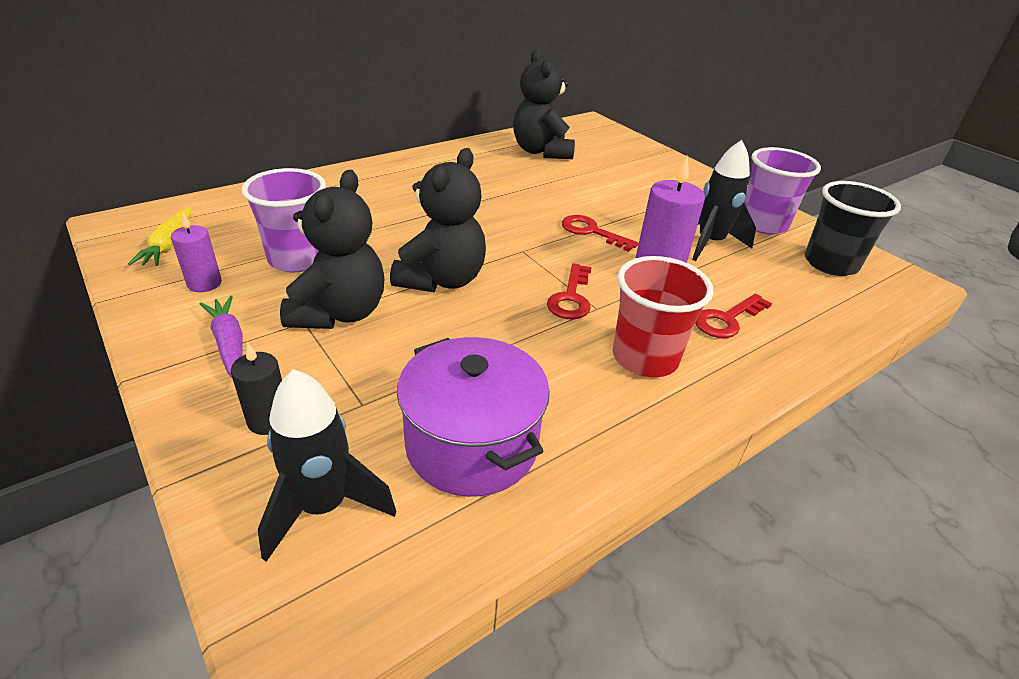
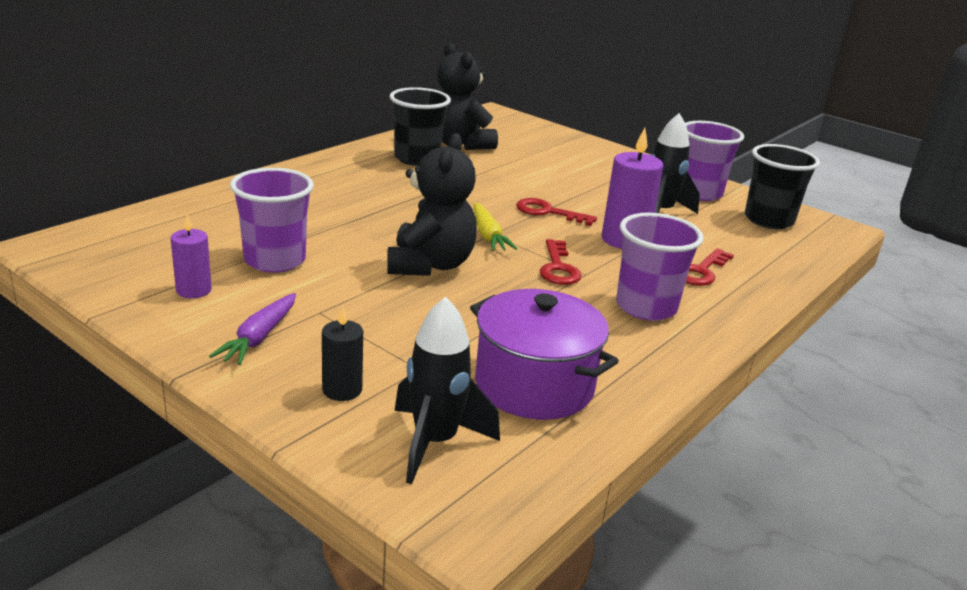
camera: 15 degrees left, 10 degrees down
(168, 245) = (126, 260): yellow carrot -> yellow carrot (488, 235)
(229, 344) = (259, 337): purple carrot -> purple carrot turned 120 degrees counterclockwise
(339, 313) = (349, 301): black teddy bear -> none
(492, 163) = (417, 158): none -> black cup
(645, 358) = (646, 307): red cup -> purple cup

